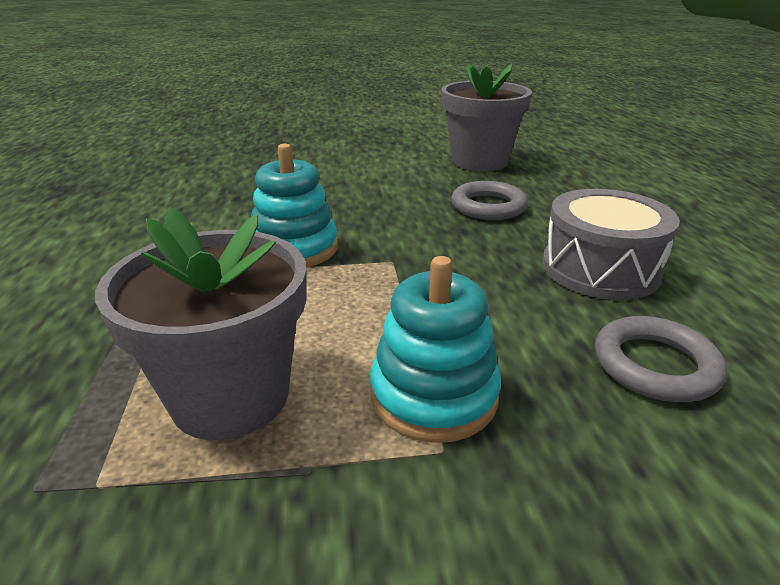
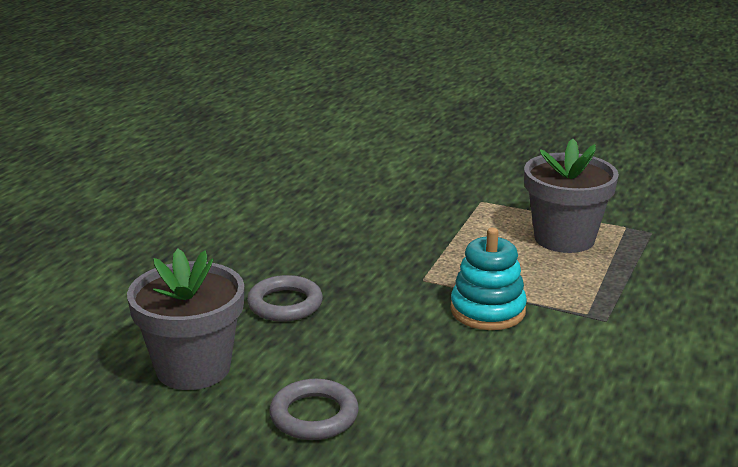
camera: 150 degrees left, 5 degrees down
(433, 395) = (468, 215): turquoise stacking toy -> none
(600, 269) = (294, 237): grey drum -> none
(655, 365) = (352, 198): grey ring -> grey ring (314, 415)

